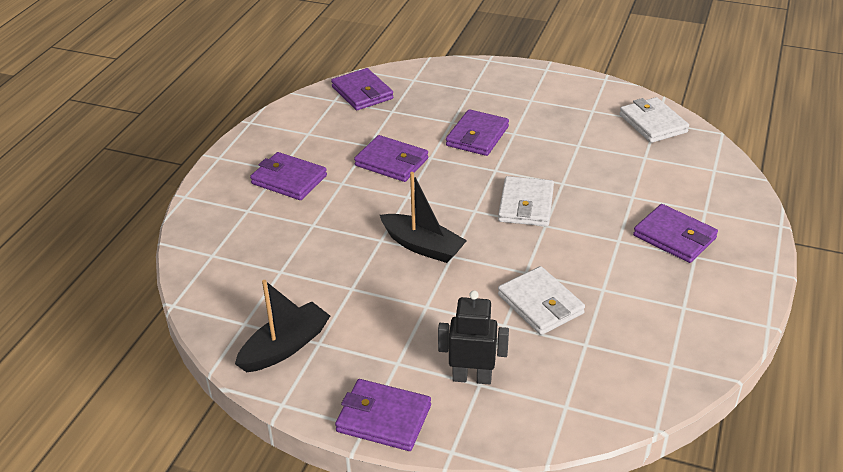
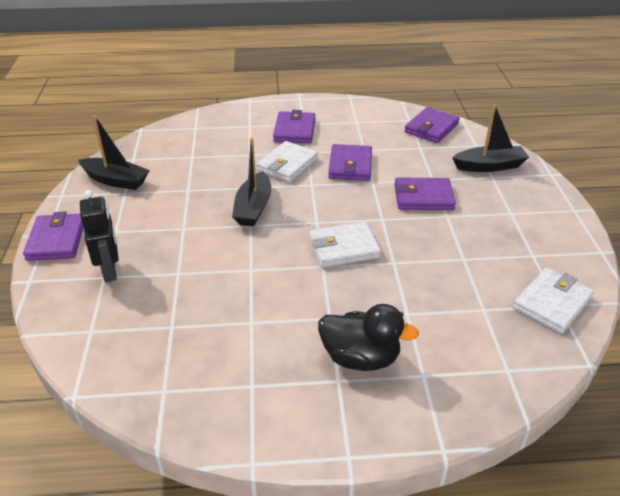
camera: 65 degrees right, 0 degrees up
(454, 85) = (489, 166): none -> black boat
(540, 304) = (212, 287): white wallet -> white wallet (287, 165)
(674, 237) = (360, 358): purple wallet -> black duck

